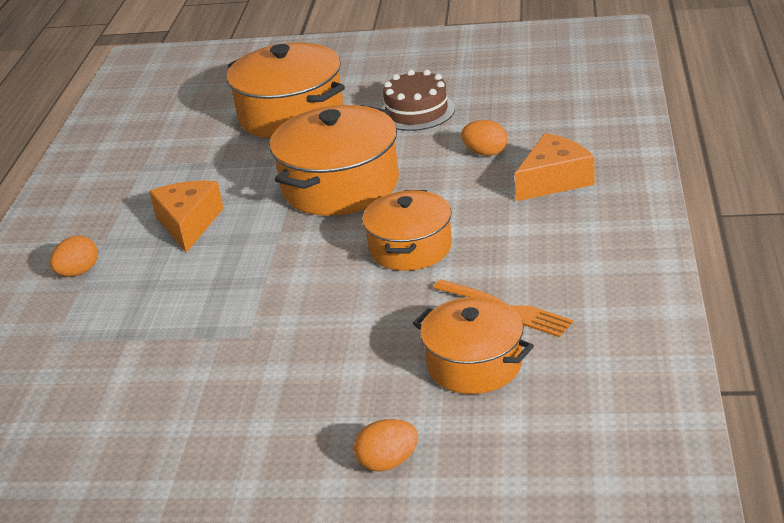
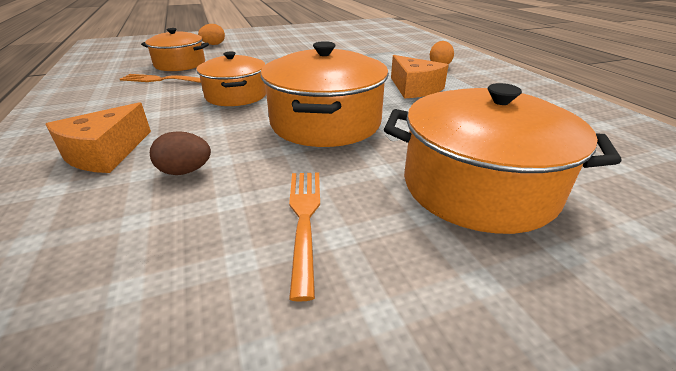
camera: 150 degrees right, 0 degrees up
(417, 111) = (304, 219): brown cake -> orange fork
(485, 153) = (185, 171): orange egg -> brown egg

